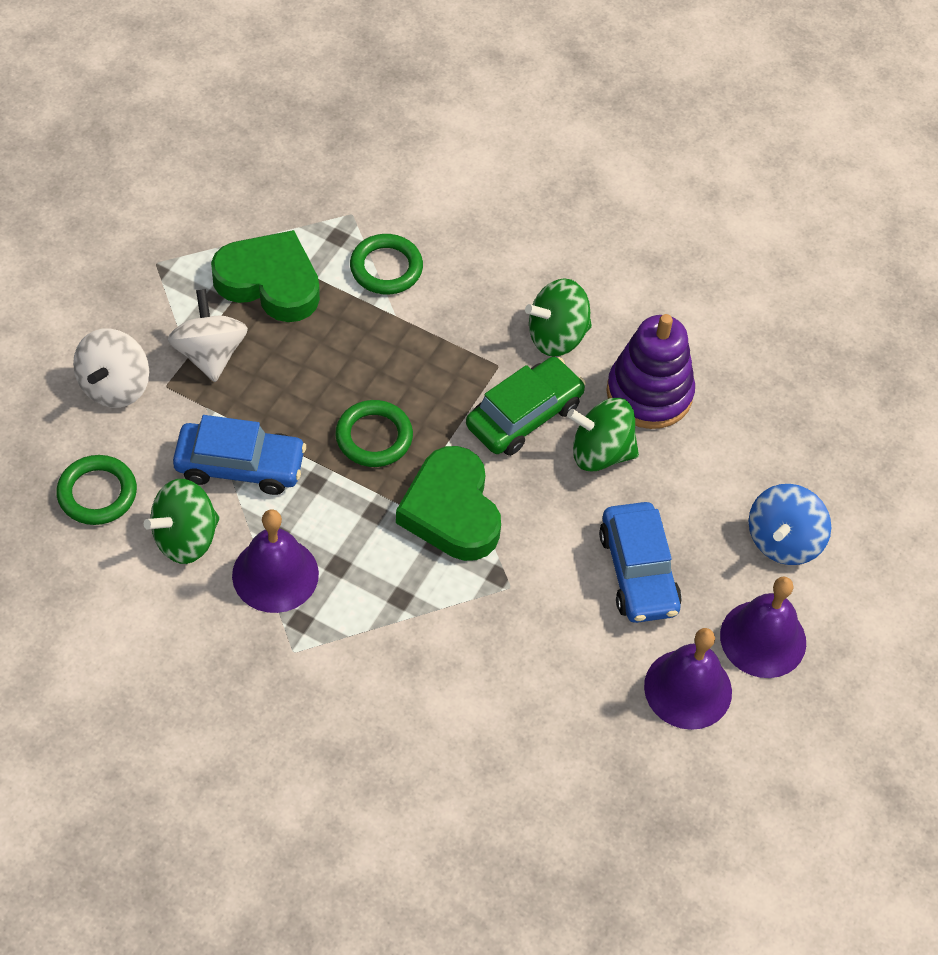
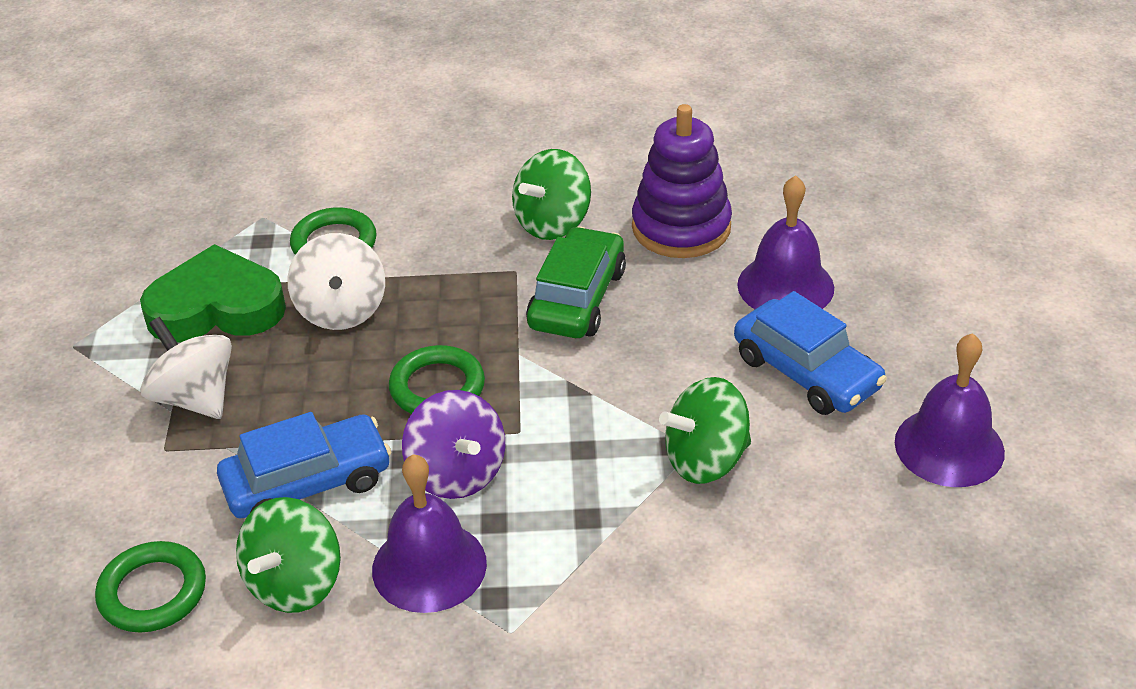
camera: 25 degrees left, 15 degrees down
(115, 386) = (102, 477): white spinning top -> white spinning top (341, 310)
(340, 514) = (457, 473): none -> purple spinning top
(451, 511) = (574, 412): green heart -> none
(600, 452) = (678, 293): green spinning top -> green spinning top (706, 460)
(763, 639) = (975, 368): purple bell -> purple bell (785, 286)
(783, 541) = (913, 282): blue spinning top -> none

